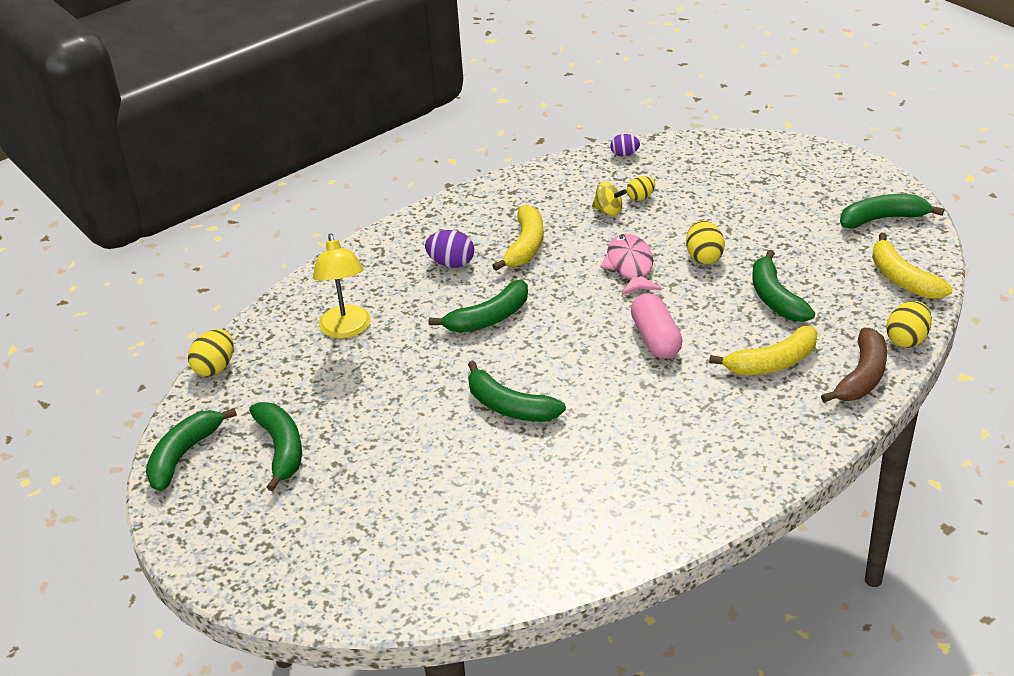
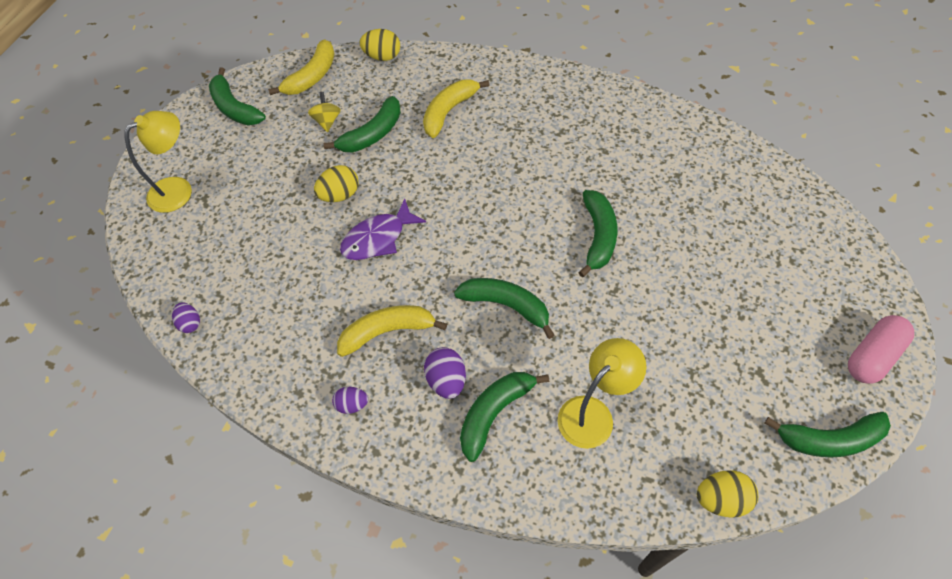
camera: 120 degrees left, 20 degrees up
(281, 449) = (760, 365): green banana -> green banana (494, 413)
(477, 213) = (352, 404): none -> purple egg
(608, 211) = (299, 291): yellow spinning top -> yellow spinning top (327, 121)
(630, 266) = (378, 238): pink fish -> purple fish
(640, 198) = (266, 276): yellow egg -> none
(655, 338) = (463, 183): pink capsule -> pink capsule (872, 356)
(772, 363) = (449, 111): yellow banana -> yellow banana turned 90 degrees counterclockwise
(785, 169) = (178, 189): none -> yellow lamp
(862, 376) = (435, 66): brown banana -> none

